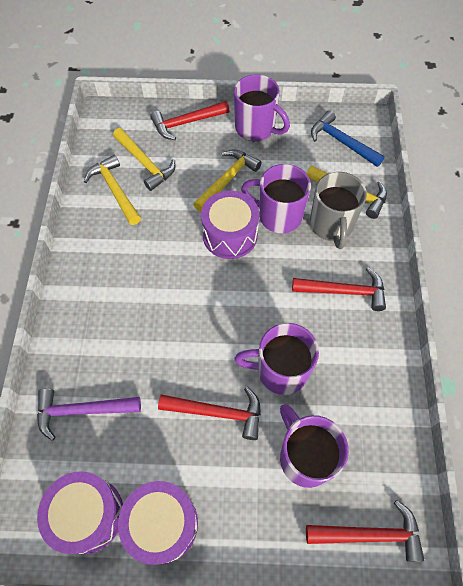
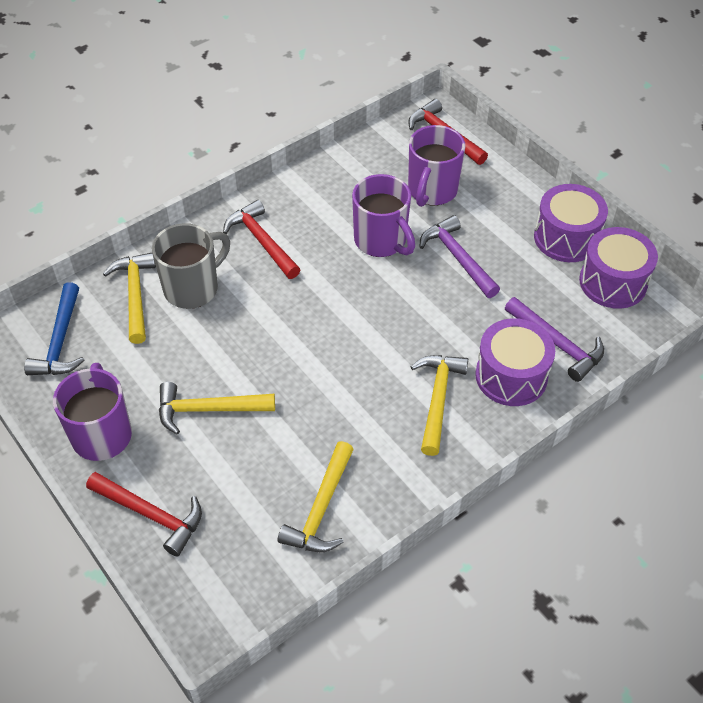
camera: 130 degrees left, 10 degrees down
(145, 163) = (255, 509): yellow hammer -> yellow hammer (438, 399)
(217, 412) = (458, 258): red hammer -> purple hammer
(230, 235) = (280, 360): purple drum -> purple drum (511, 376)
(278, 216) = (218, 336): purple mug -> none

